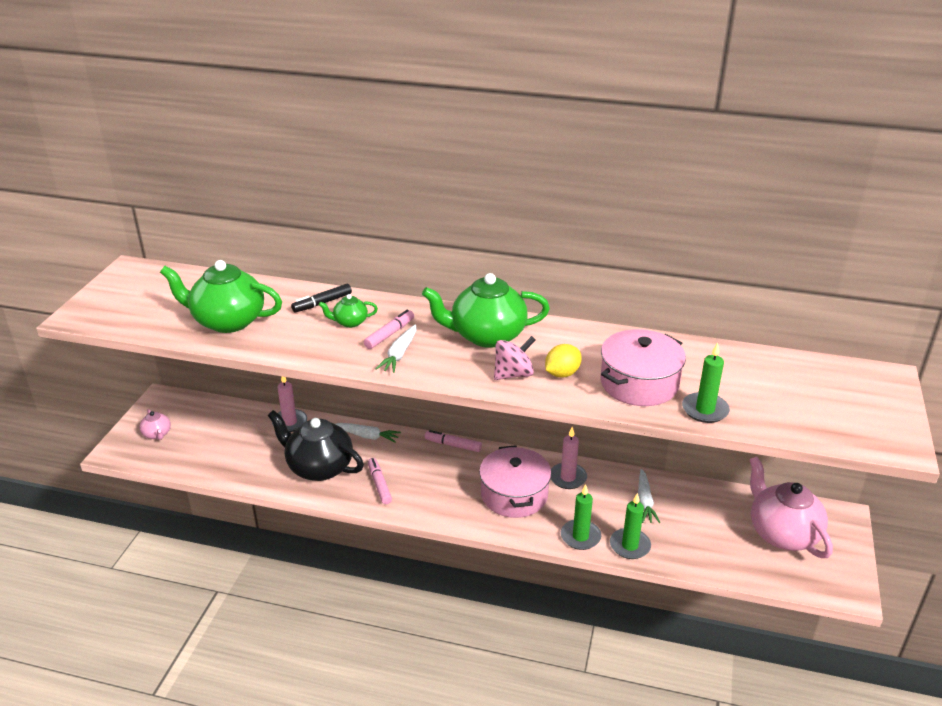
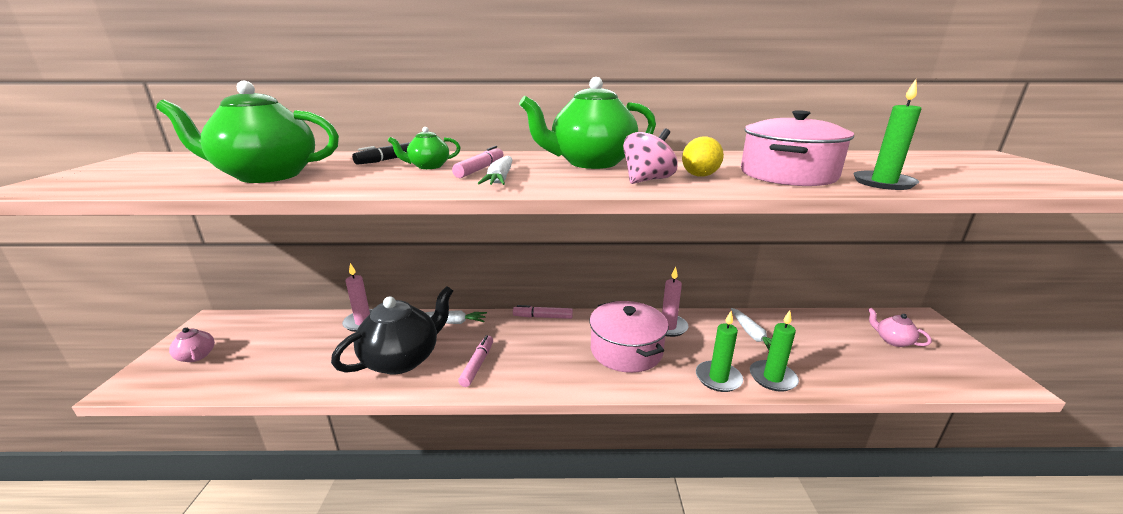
camera: 15 degrees left, 10 degrees down
(319, 467) = (402, 359): black teapot -> black teapot turned 120 degrees clockwise
(379, 484) = (477, 365): pink marker -> pink marker turned 45 degrees clockwise
(782, 533) = (892, 341): pink teapot -> pink teapot, size x0.47

